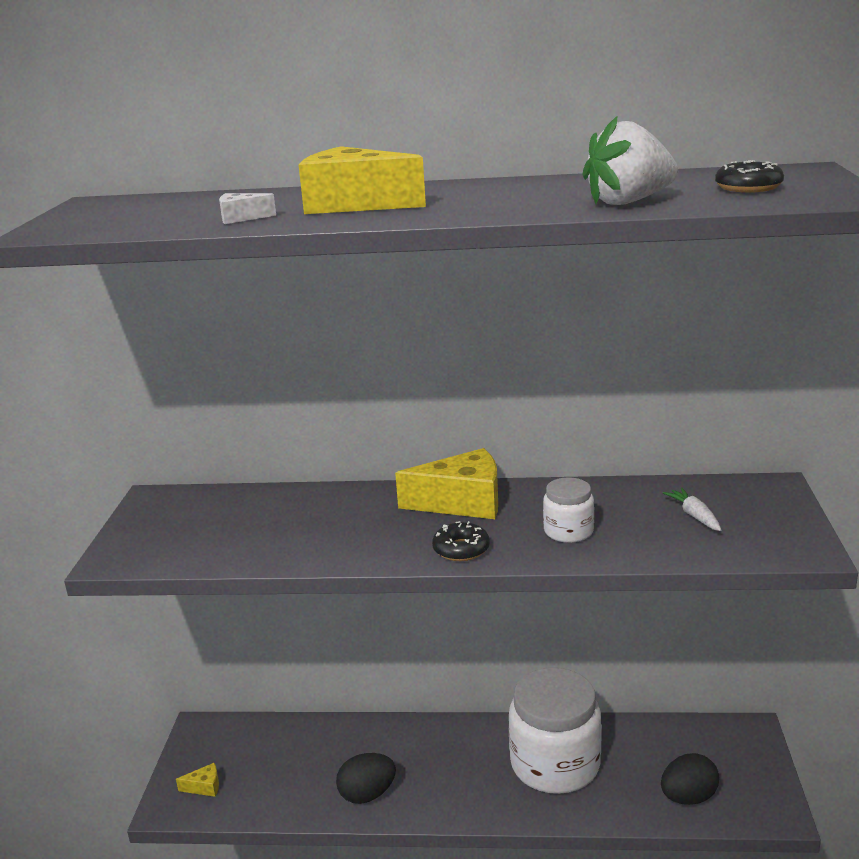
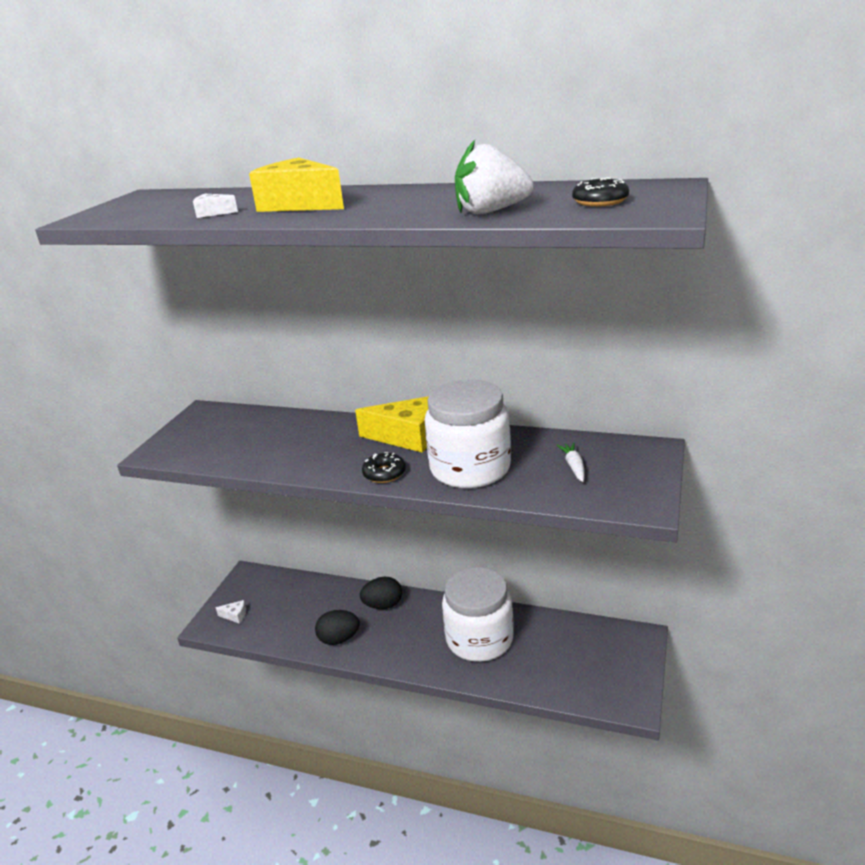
camera: 15 degrees right, 5 degrees up
(204, 787) = (235, 616): yellow cheese -> white cheese
(568, 531) = (470, 468): white jar -> white jar, size x2.10
(688, 797) = (569, 680): black egg -> black egg (383, 605)

